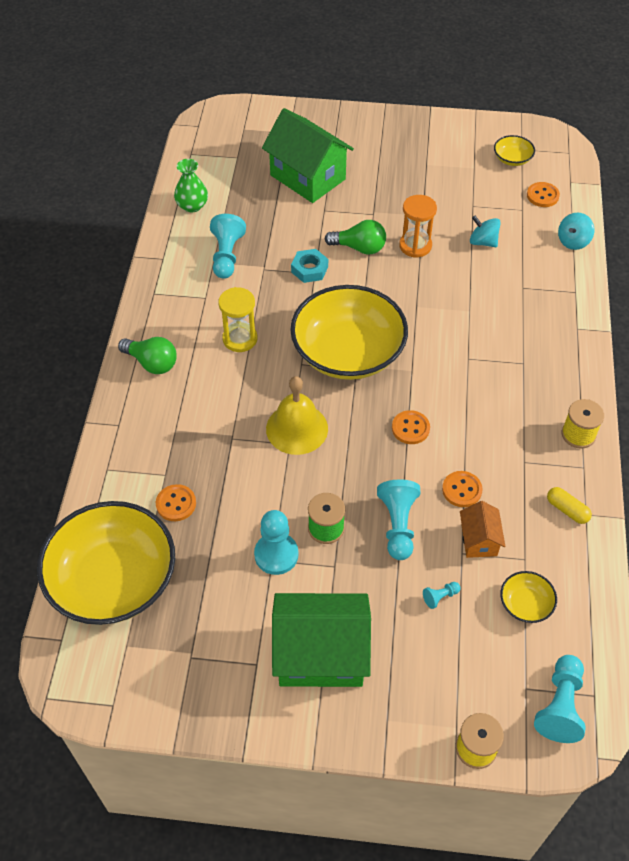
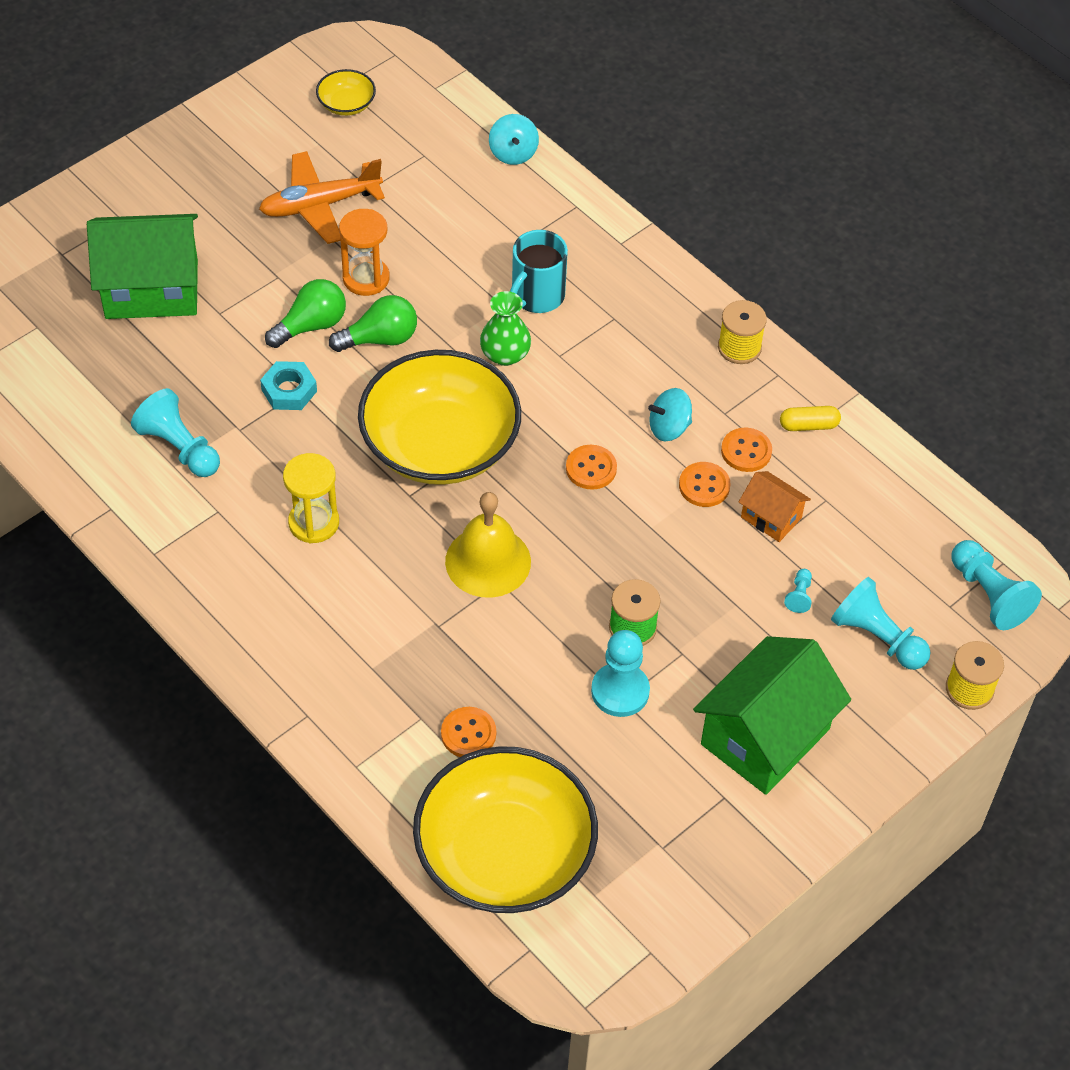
camera: 50 degrees left, 0 degrees up
(152, 363) = (255, 625): green light bulb -> green light bulb (380, 339)
(192, 206) = (62, 423): green vase -> green vase (505, 354)
(398, 525) = (690, 567): turquoise pawn -> turquoise pawn (877, 637)
(437, 196) = (320, 205): none -> orange plane
(483, 242) = (428, 221): turquoise spinning top -> turquoise spinning top (669, 428)
(494, 320) = (536, 296): none -> turquoise mug
(525, 604) = (870, 537): yellow bowl -> none
(542, 196) = (426, 124): orange button -> orange button (746, 451)

